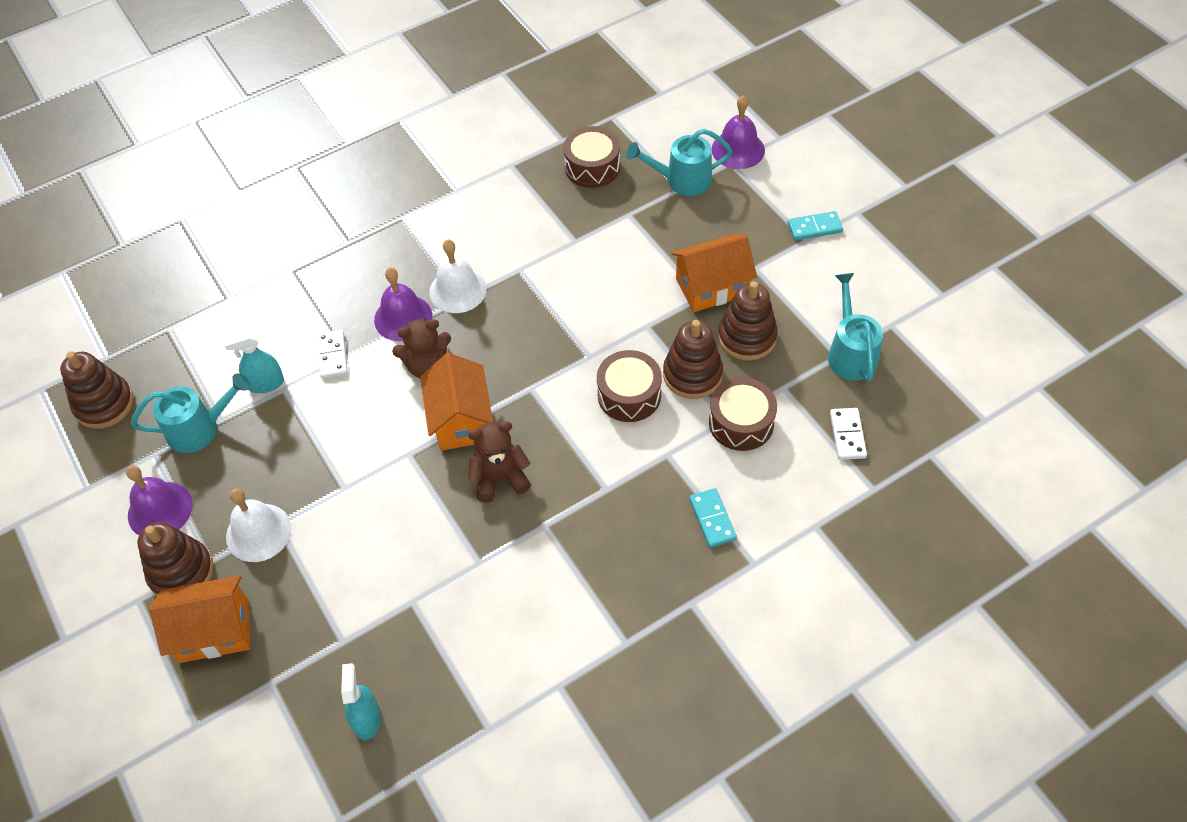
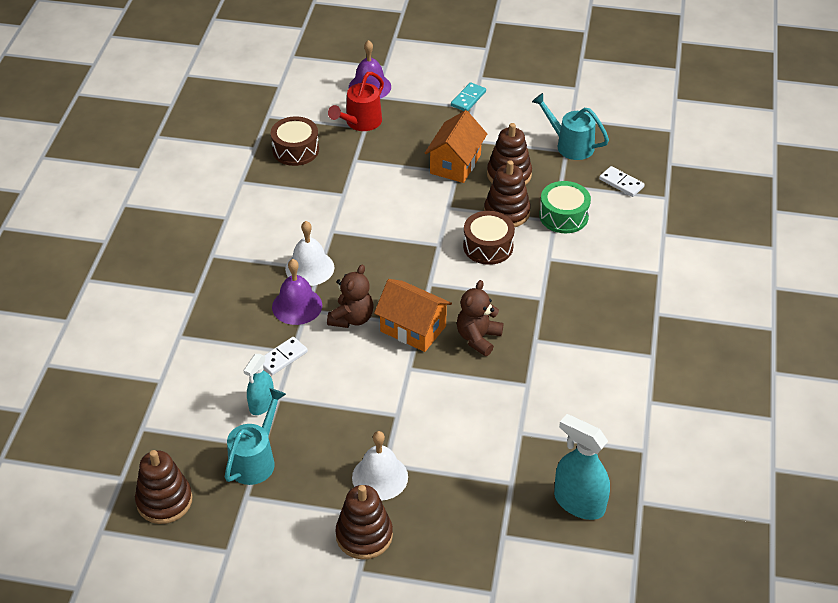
camera: 50 degrees left, 10 degrees down
(160, 510) = (298, 519): purple bell -> none
(214, 631) = (431, 543): orange house -> none
(332, 355) = (282, 357): white domino -> white domino turned 75 degrees counterclockwise
(366, 719) = (579, 503): turquoise spray bottle -> turquoise spray bottle, size x1.59
(681, 180) = (360, 123): turquoise watering can -> red watering can
(712, 519) = (613, 269): turquoise domino -> none
(741, 423) = (563, 216): brown drum -> green drum

